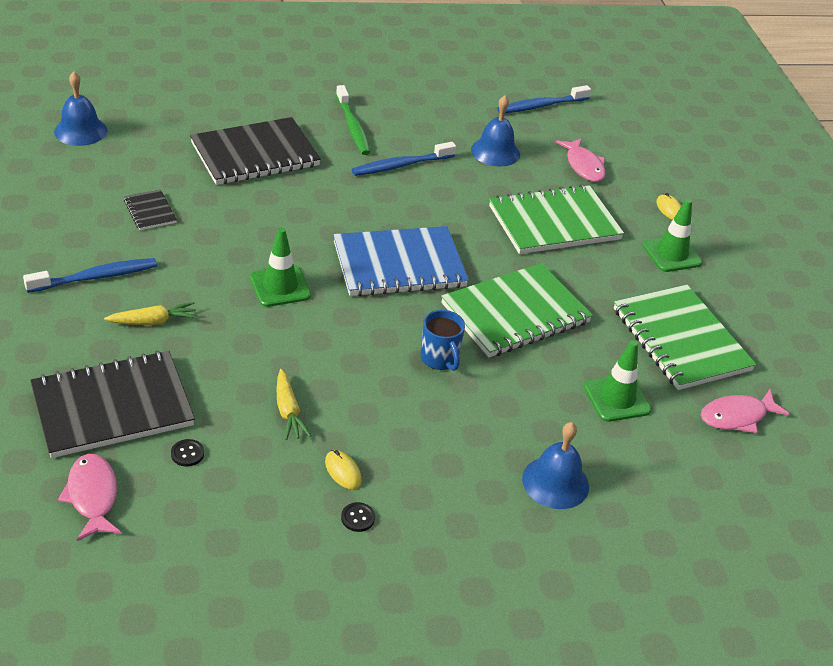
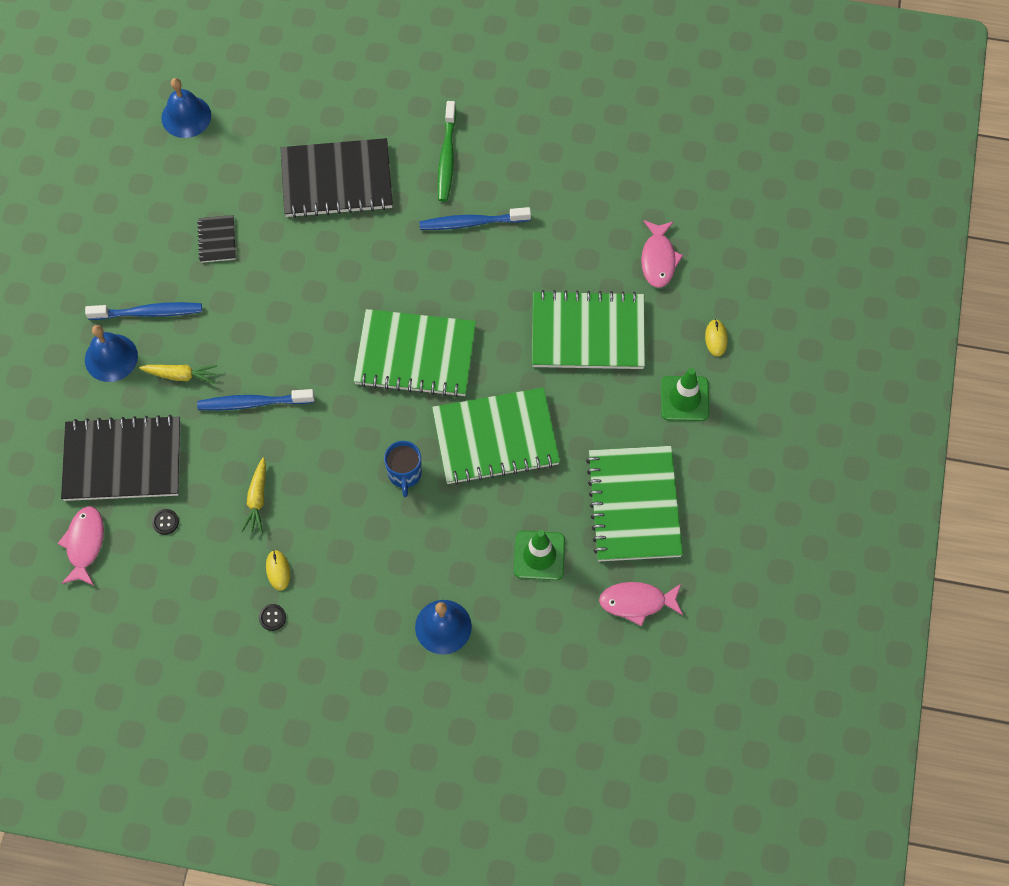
camera: 25 degrees right, 25 degrees up
(280, 286) = (300, 358): green traffic cone -> none
(399, 265) = (415, 355): blue notebook -> green notebook
(495, 152) = (576, 221): blue bell -> blue bell (111, 357)
(541, 106) = (658, 159): blue toothbrush -> blue toothbrush (253, 403)

